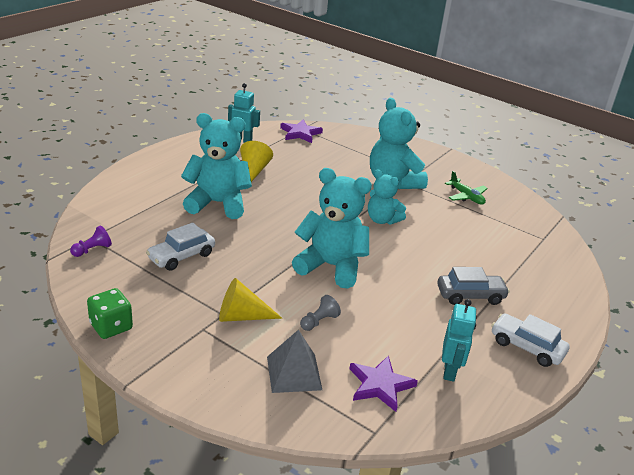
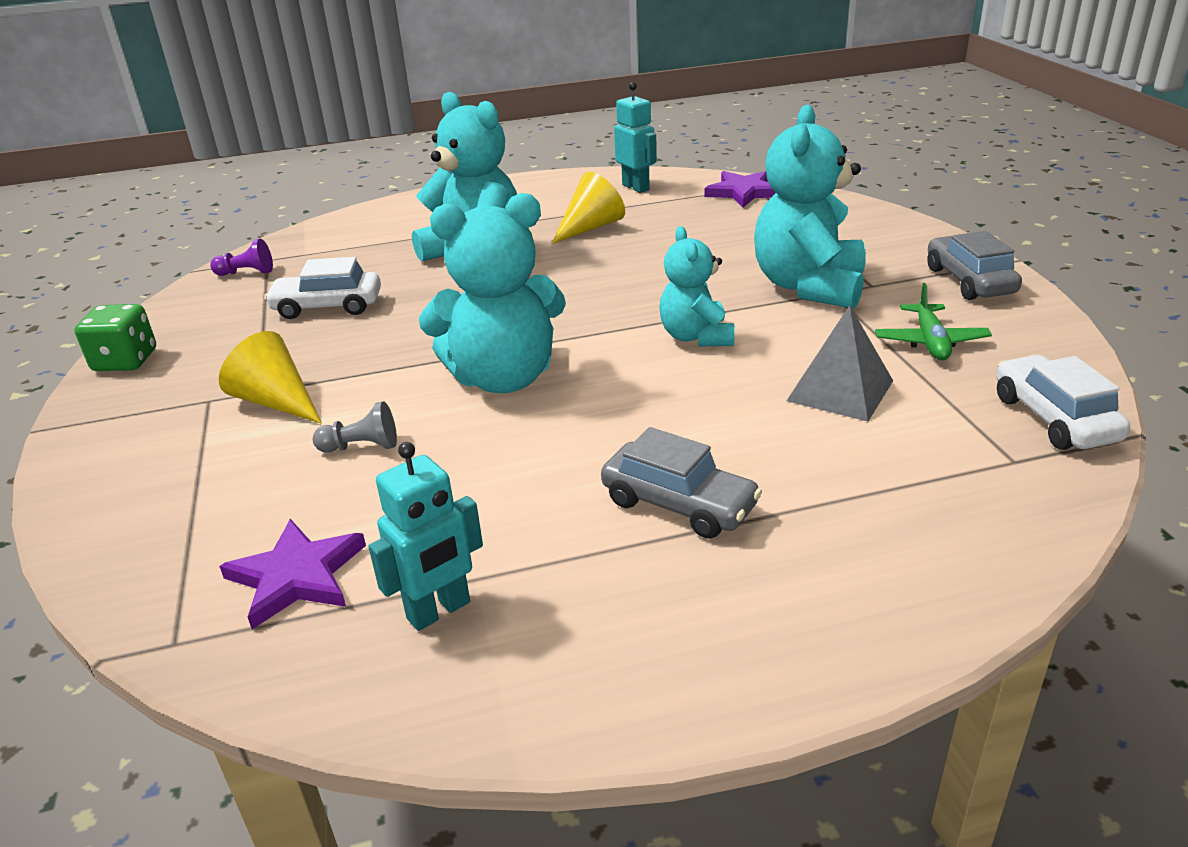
camera: 45 degrees right, 0 degrees up
(294, 373) = (216, 501): grey pyramid -> grey pyramid (840, 390)
(331, 266) = (503, 378): turquoise teddy bear -> turquoise teddy bear turned 105 degrees clockwise
(447, 163) = (969, 281): none -> grey car
(526, 347) = (656, 642): white car -> white car (1053, 418)

